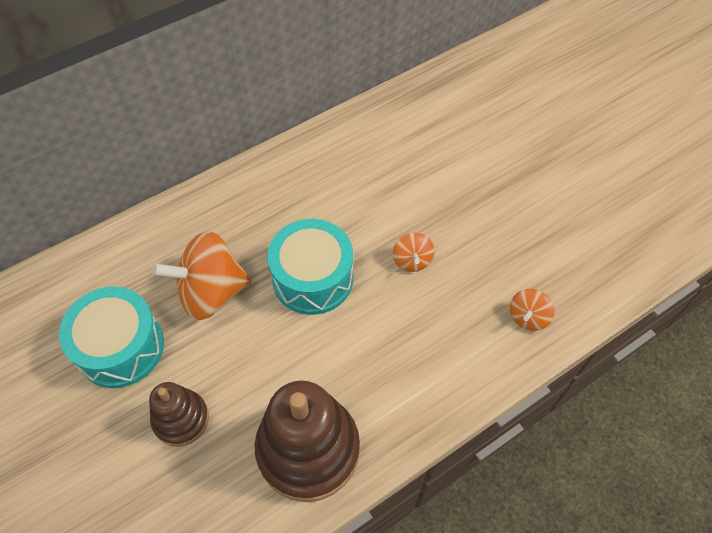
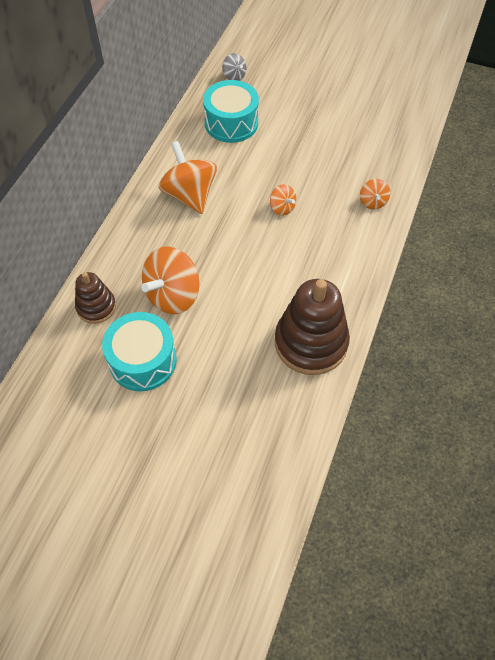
camera: 35 degrees left, 0 degrees up
(181, 419) = (220, 375): brown stacking toy -> brown stacking toy (96, 307)
(312, 278) = (230, 251): turquoise drum -> turquoise drum (231, 123)
(323, 187) = (190, 195): none -> orange spinning top
(485, 74) = (234, 76): none -> grey spinning top

